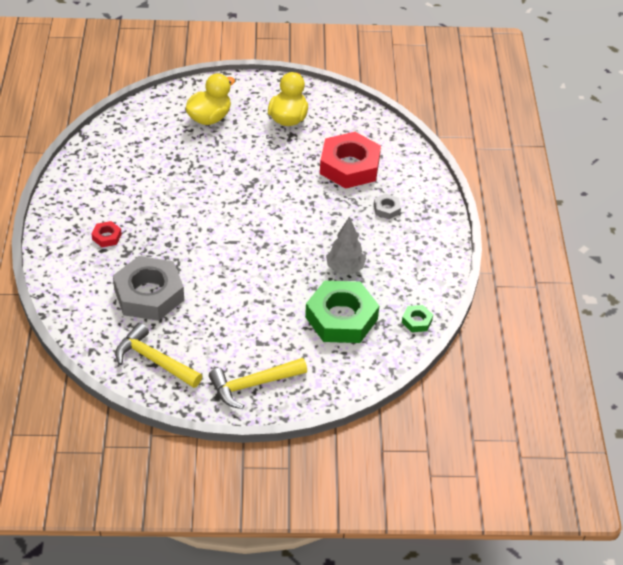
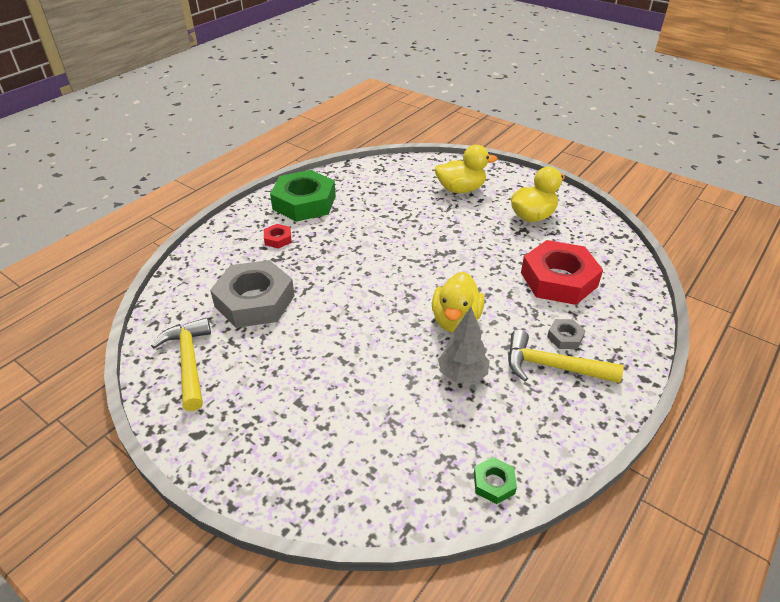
camera: 40 degrees right, 5 degrees down
(252, 385) = (243, 444): yellow hammer -> yellow hammer (552, 366)
(307, 234) = (455, 320): none -> yellow duck
(341, 318) = (408, 426): green nut -> green nut (304, 202)

